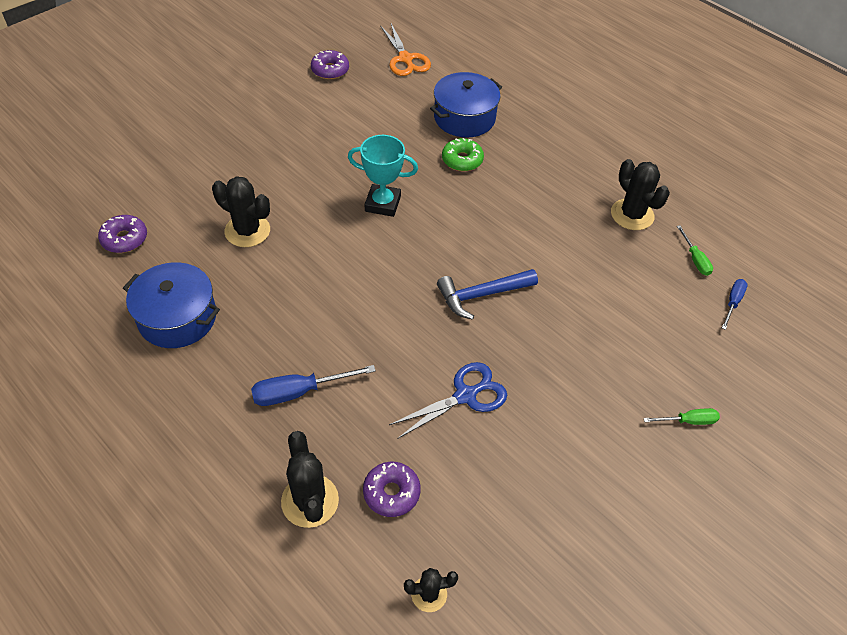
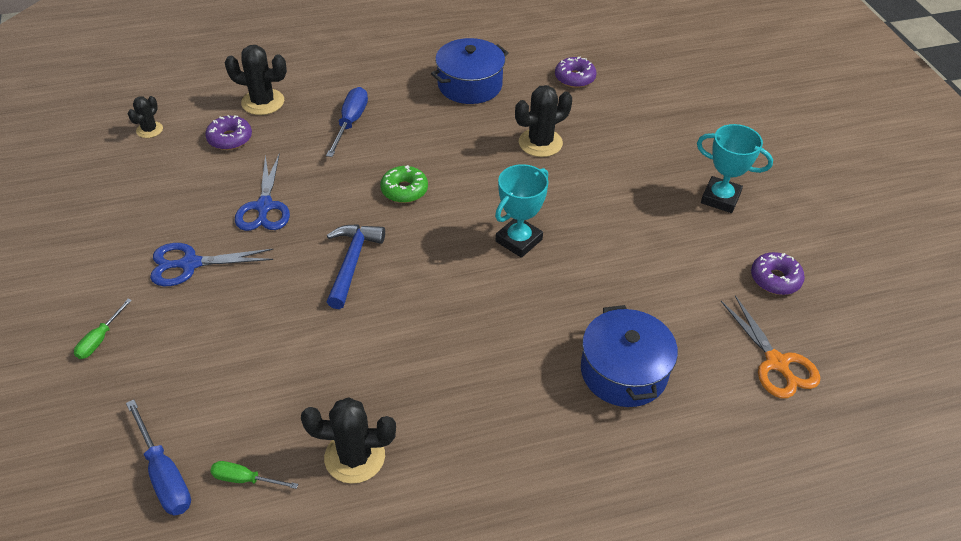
camera: 120 degrees right, 5 degrees down
(258, 109) = (720, 198): none -> turquoise trophy
(405, 59) = (776, 363): orange scissors -> orange scissors turned 120 degrees counterclockwise
(462, 160) = (547, 333): green donut -> green donut (404, 190)
(570, 410) = (190, 264): none -> blue scissors
(732, 302) = (164, 475): blue screwdriver -> blue screwdriver, size x1.63

